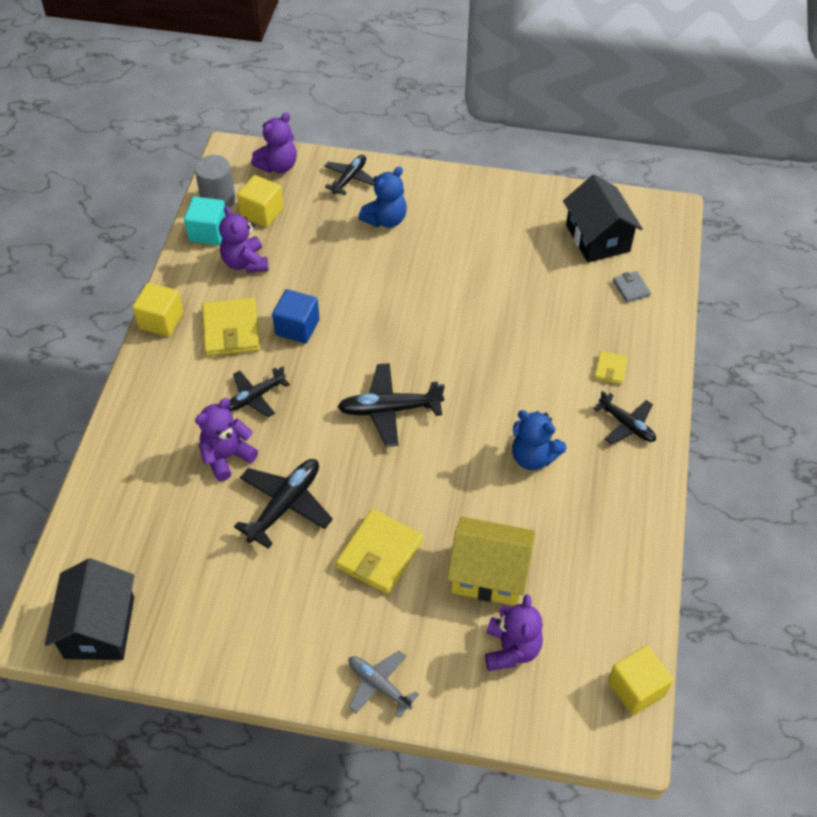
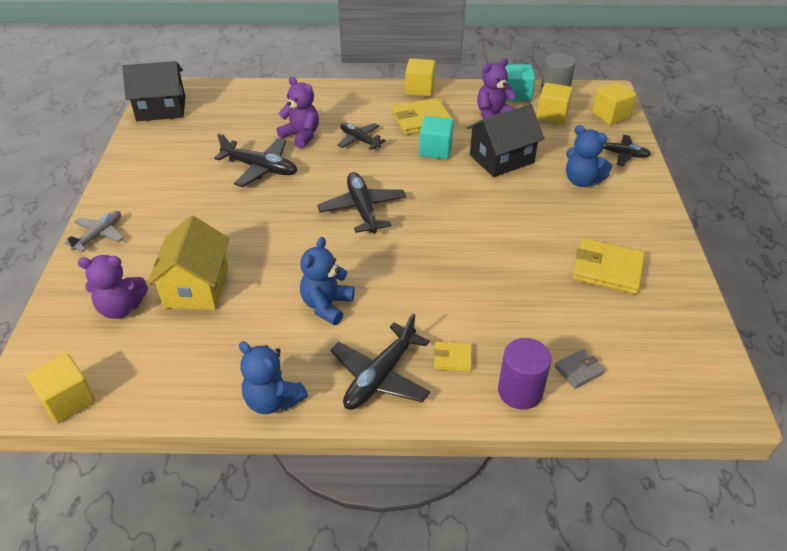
camera: 80 degrees right, 10 degrees down
(278, 166) = (610, 115): purple teddy bear -> yellow cube
(297, 327) = (435, 150): blue cube -> turquoise cube
(379, 554) = (217, 221): yellow wallet -> yellow wallet (607, 269)
(597, 238) = (642, 335): black house -> black house (501, 159)
(627, 425) = (380, 377): black plane -> black plane, size x1.51
(647, 509) = (273, 400): none -> blue teddy bear
(650, 331) = (520, 391): none -> purple cylinder

